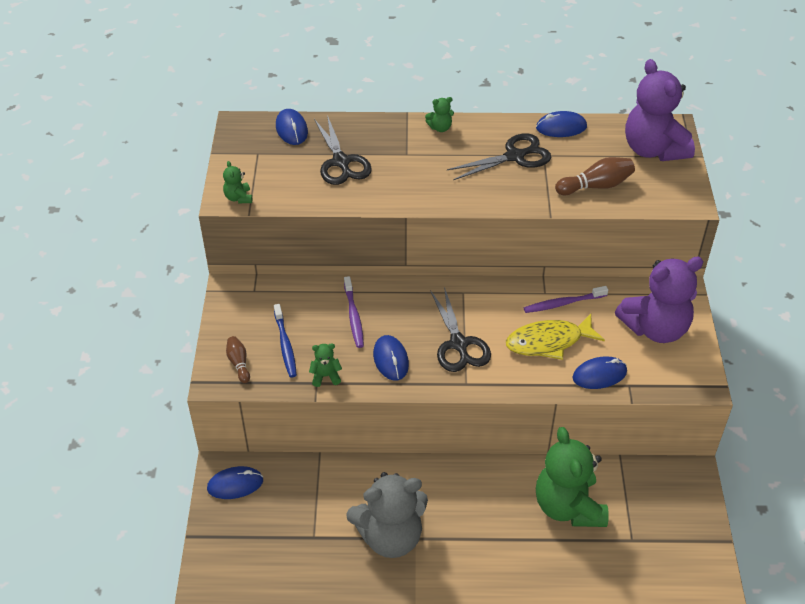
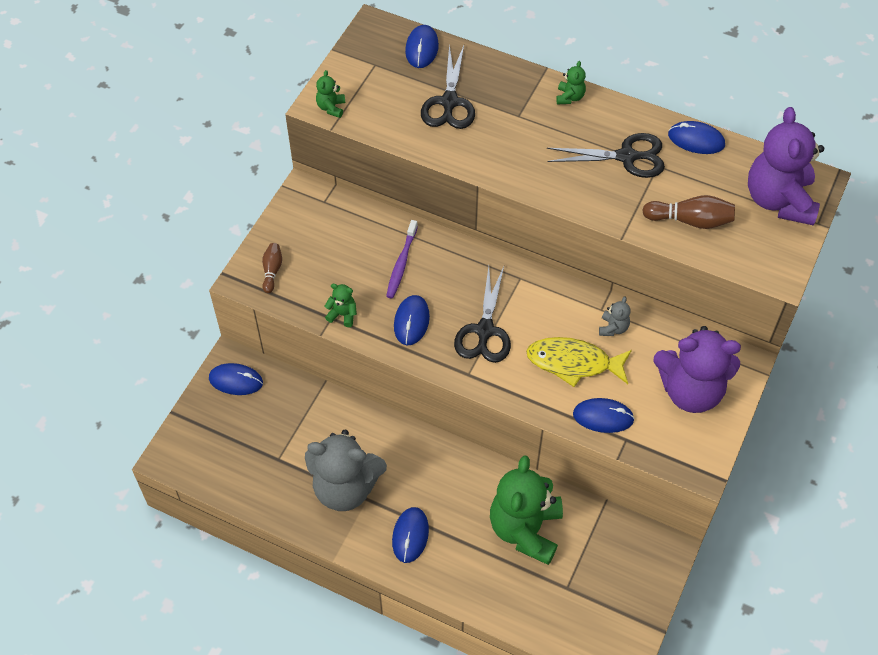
camera: 25 degrees right, 10 degrees up
(285, 345) = (323, 268): blue toothbrush -> none
(440, 128) = (570, 97): green teddy bear -> green teddy bear turned 90 degrees counterclockwise
(472, 553) = (410, 535): none -> blue mouse
(563, 303) = (613, 328): purple toothbrush -> grey teddy bear

